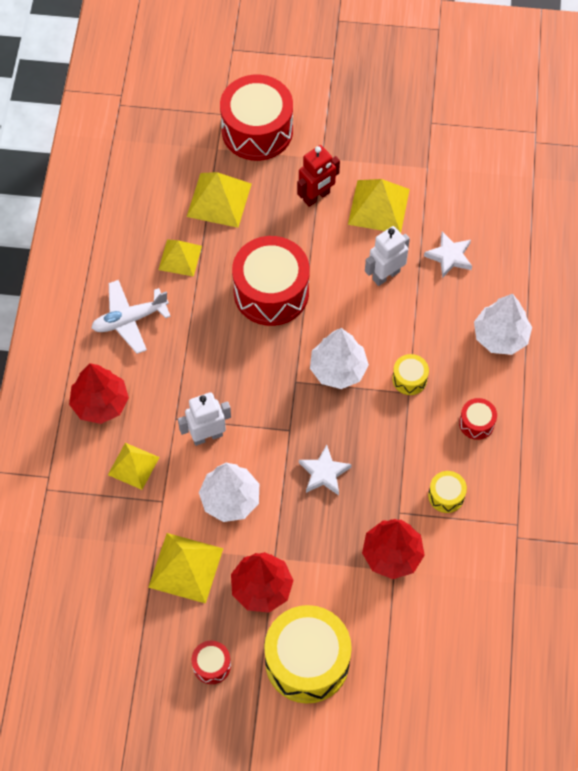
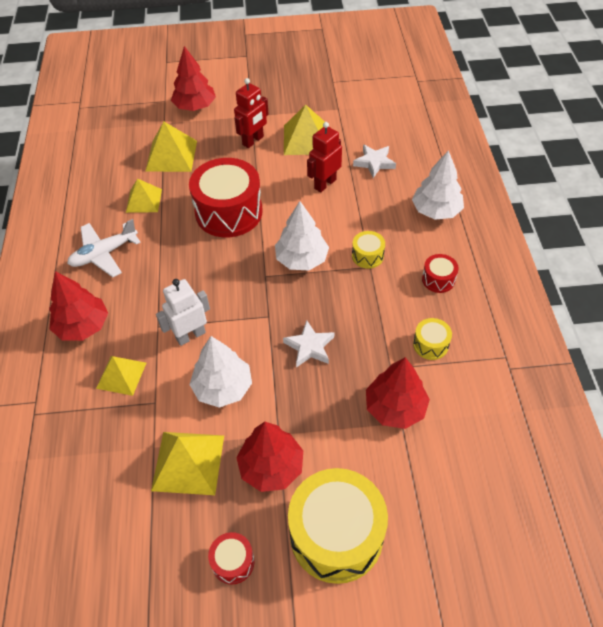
camera: 10 degrees left, 10 degrees down
(257, 130) = (195, 106): red drum -> red tree
(385, 275) = (325, 184): white robot -> red robot

